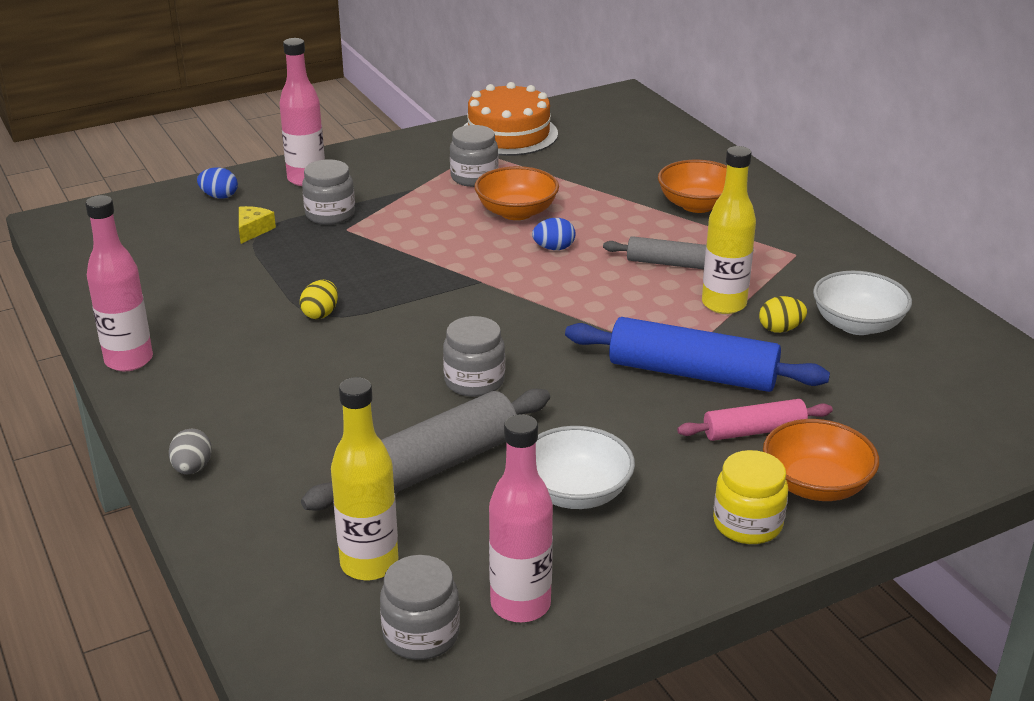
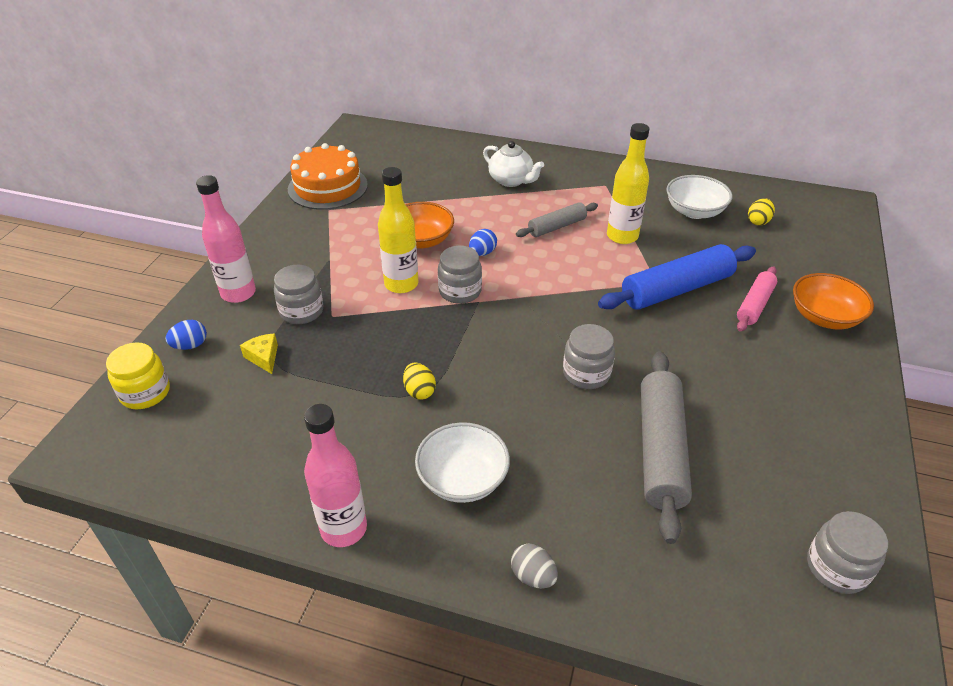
camera: 45 degrees left, 10 degrees up
(369, 564) = (739, 547): yellow bottle -> yellow bottle (401, 284)
(474, 177) = (355, 230): grey jar -> grey jar (460, 291)
(520, 604) = (841, 501): pink bottle -> none
(576, 492) = (748, 406): white bowl -> white bowl (462, 479)
(697, 205) = (511, 180): orange bowl -> white teapot
(747, 524) = (838, 362): yellow jar -> yellow jar (145, 393)
(780, 329) = (669, 235): yellow egg -> yellow egg (758, 221)

